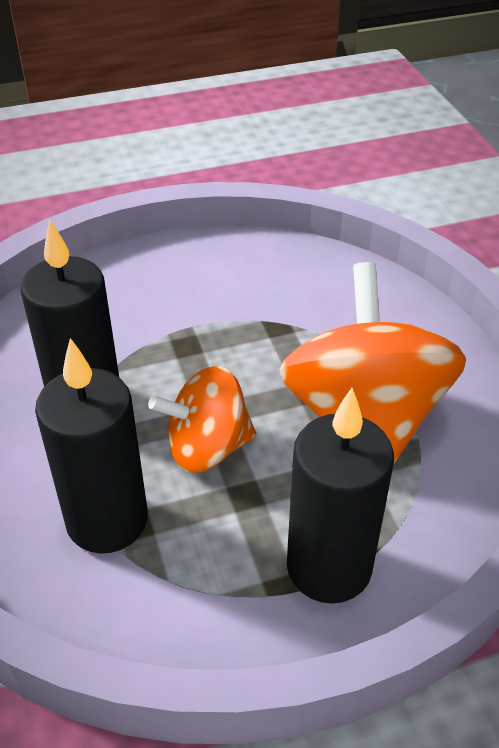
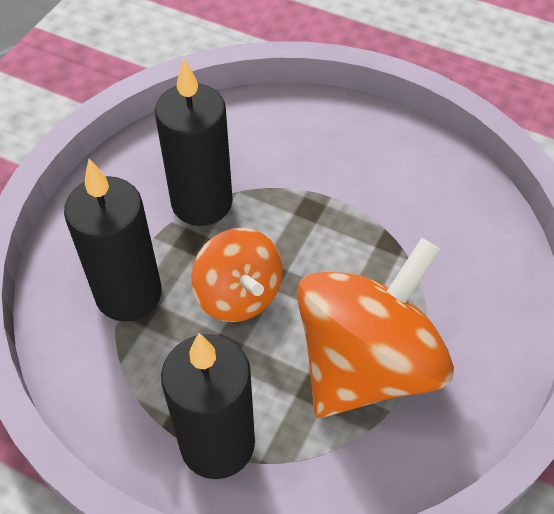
camera: 45 degrees right, 10 degrees up
(207, 447) = (238, 295): orange spinning top -> orange spinning top turned 150 degrees counterclockwise

